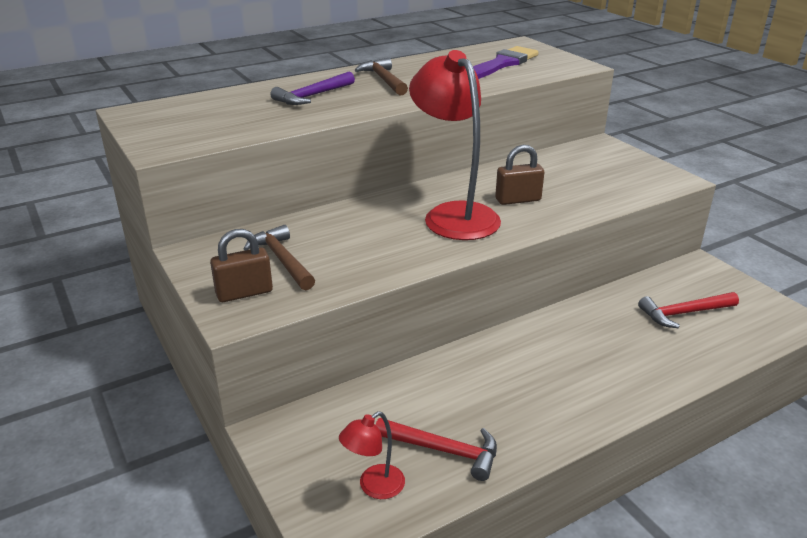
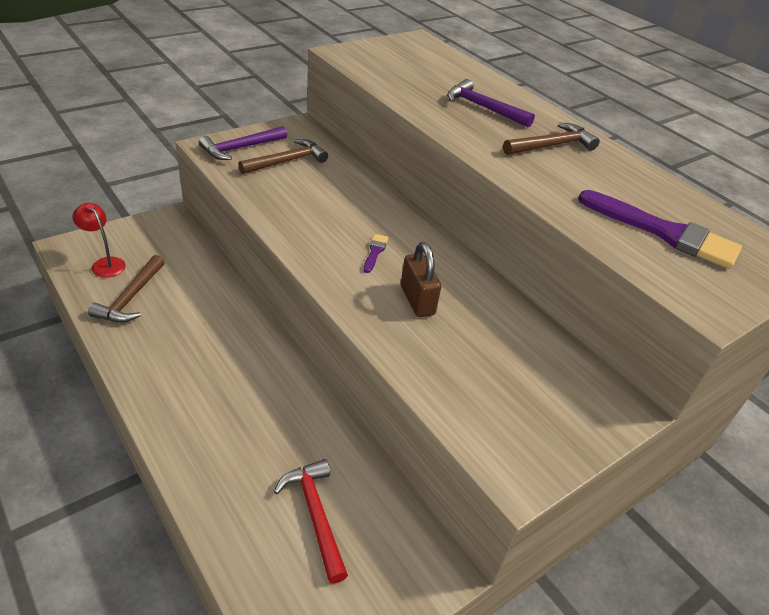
camera: 80 degrees right, 10 degrees up
(244, 293) = (240, 148): brown padlock -> purple hammer
(443, 450) = (131, 298): red hammer -> brown hammer
(453, 214) = (375, 252): red lamp -> purple brush

